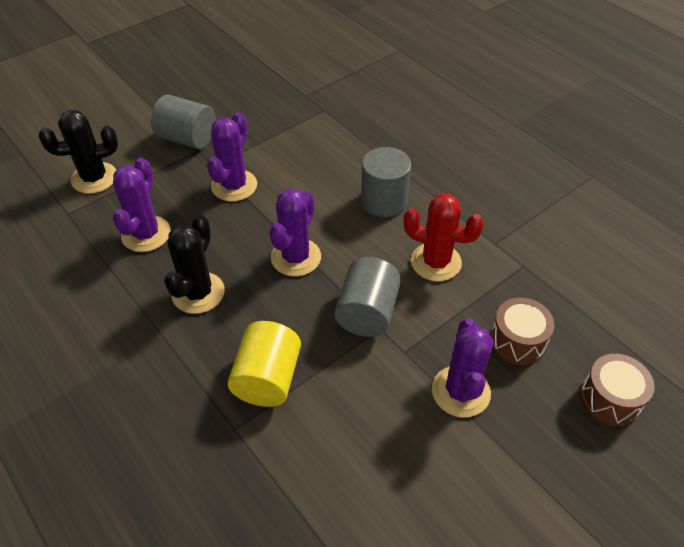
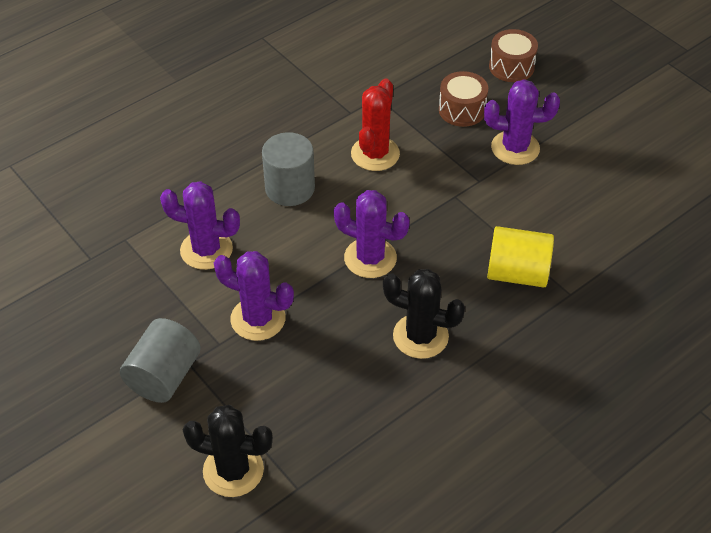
camera: 90 degrees left, 0 degrees up
(94, 178) = (233, 470): black cactus -> black cactus turned 60 degrees counterclockwise
(146, 234) = (335, 396): purple cactus -> purple cactus (206, 250)
(367, 313) = (438, 204): grey cylinder -> none

